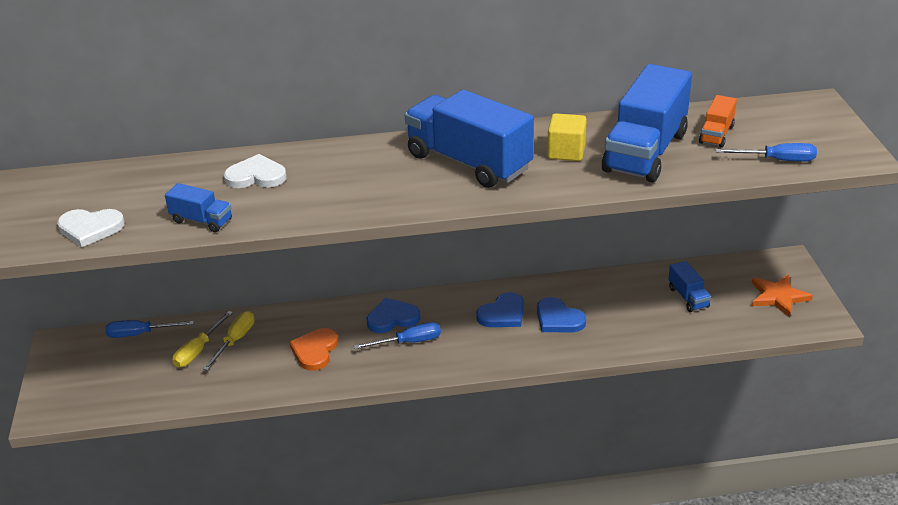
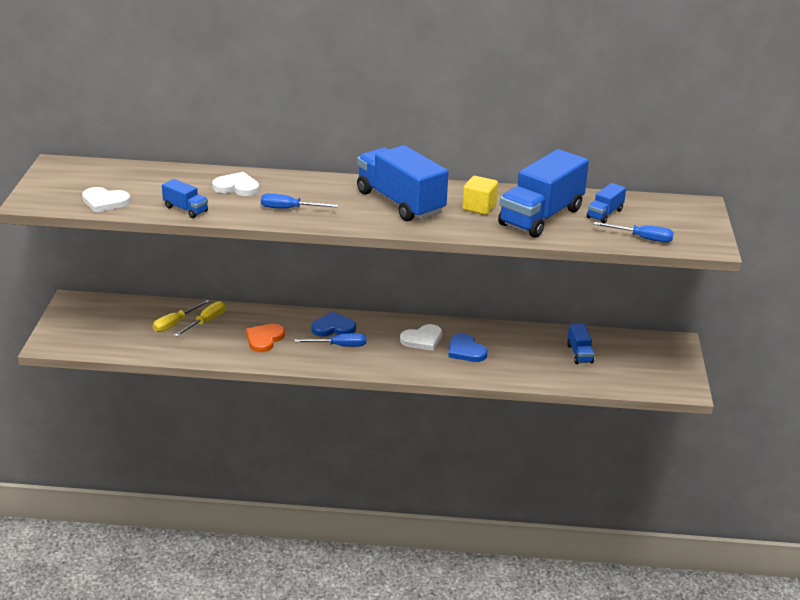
camera: 10 degrees right, 5 degrees down
(140, 334) = (135, 305): blue screwdriver -> blue screwdriver (289, 209)
(503, 314) = (422, 339): blue heart -> white heart
(716, 134) = (605, 214): orange truck -> blue truck
(778, 297) = (655, 366): orange star -> none

